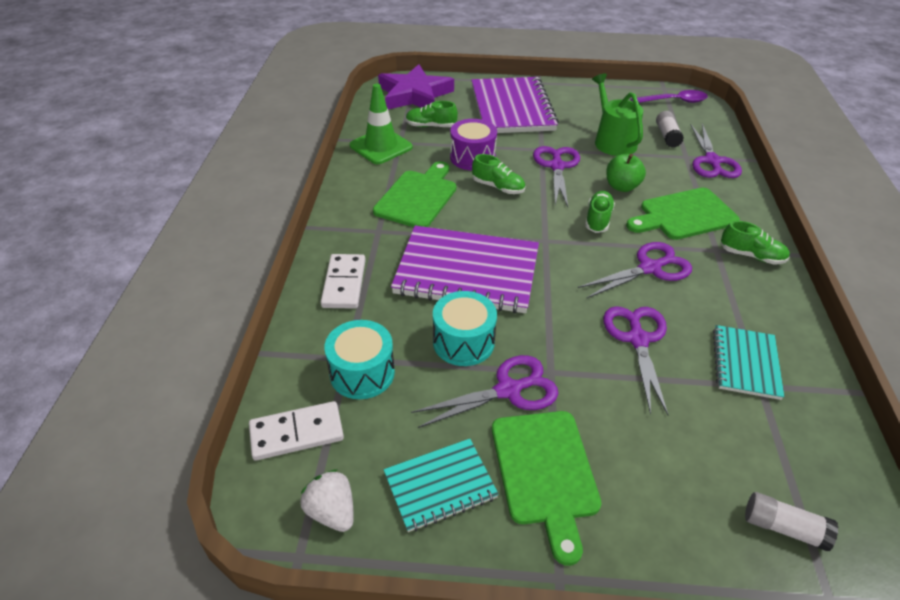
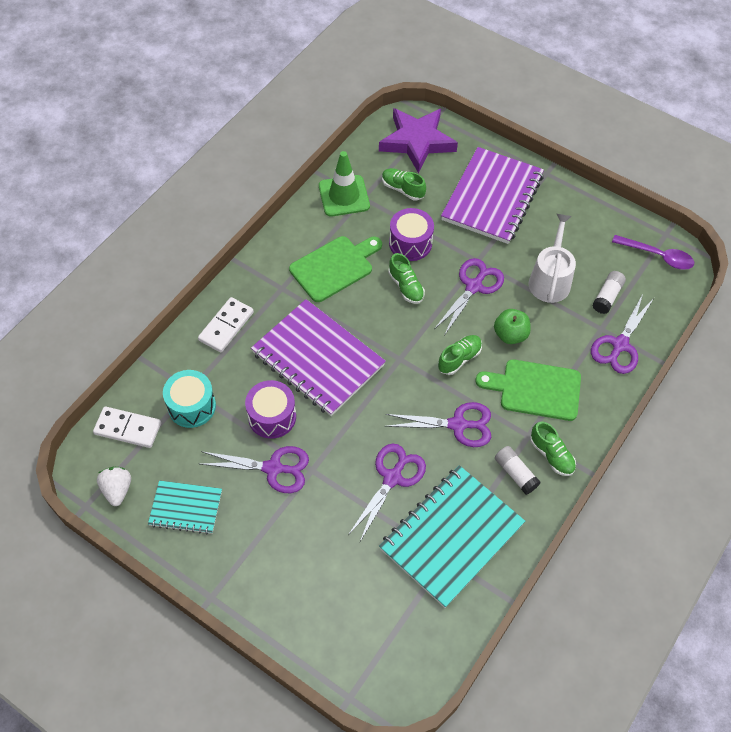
camera: 30 degrees right, 15 degrees up
(463, 342) = (272, 417): turquoise drum -> purple drum
(545, 472) = (252, 534): green cutting board -> none
(612, 141) = (550, 280): green watering can -> white watering can
(745, 363) = (451, 536): turquoise notebook -> turquoise notebook, size x1.84
(783, 527) = (363, 648): white glue stick -> white glue stick (515, 473)

